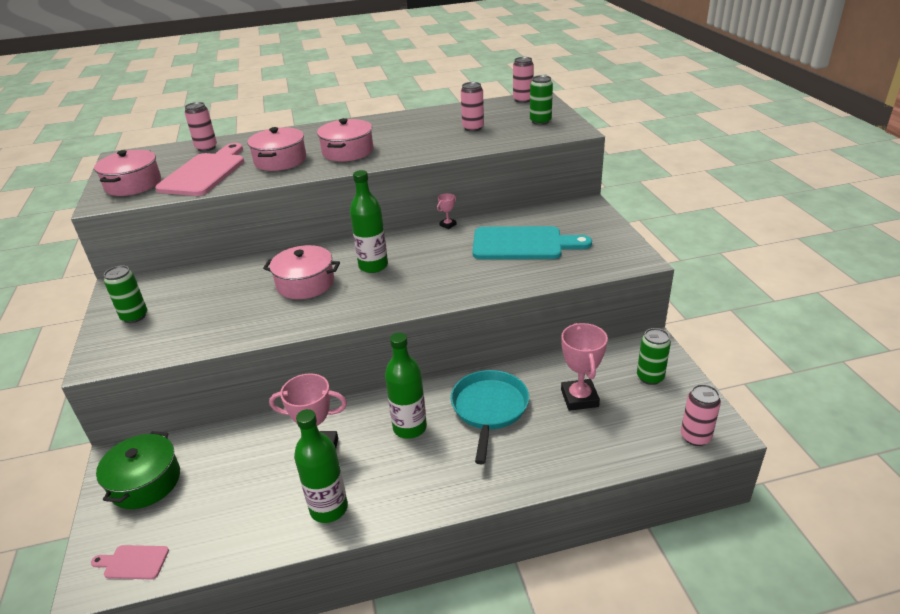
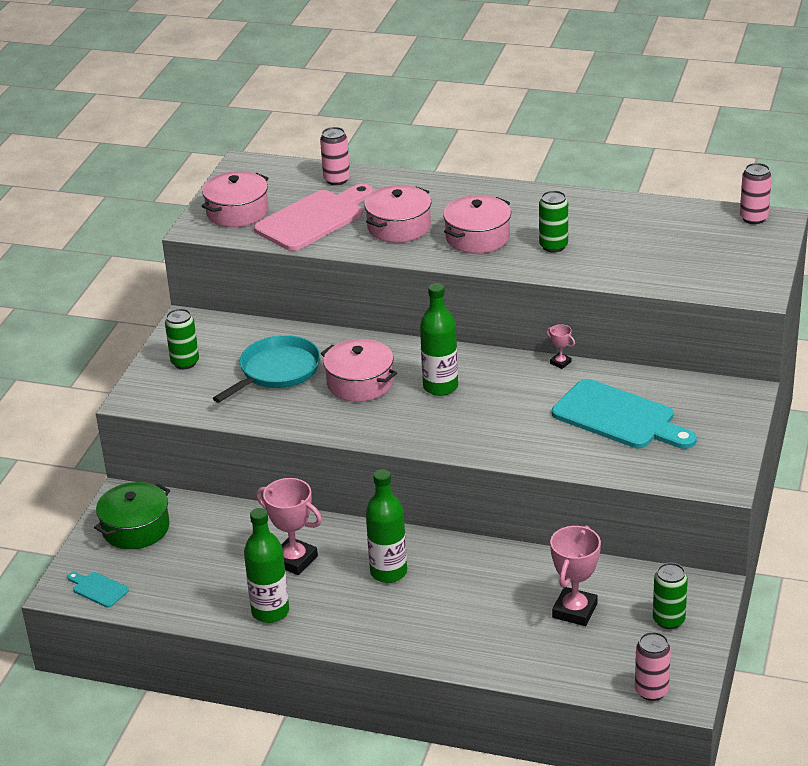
camera: 30 degrees right, 0 degrees up
(133, 562) = (98, 589): pink cutting board -> turquoise cutting board
(448, 225) = (560, 363): pink trophy -> pink trophy turned 60 degrees clockwise
(473, 128) = (646, 247): pink can -> none
(489, 408) = (477, 585): turquoise pan -> turquoise pan (277, 371)
(540, 121) = (735, 263): green can -> green can (553, 246)

